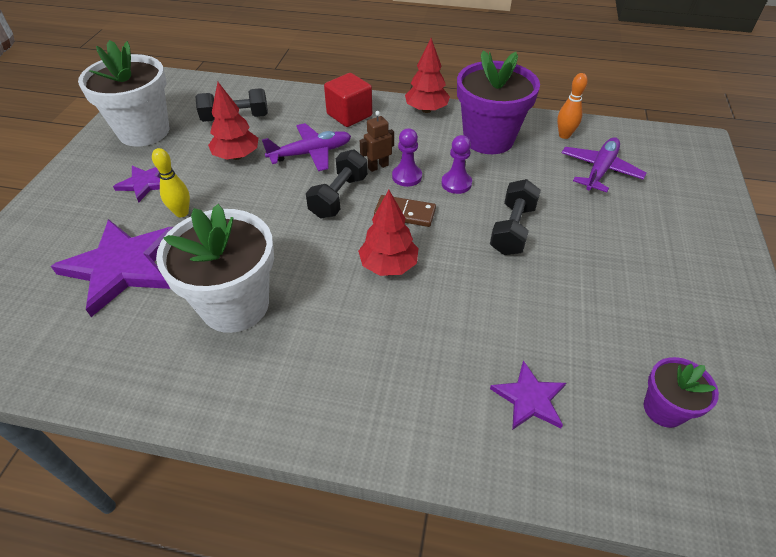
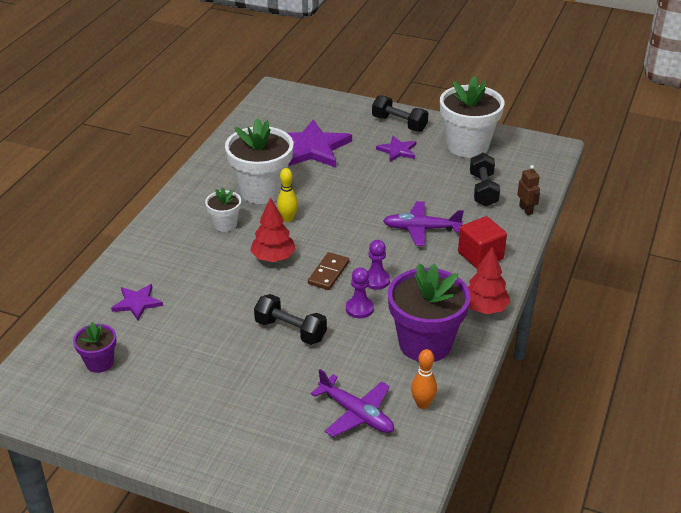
camera: 100 degrees right, 10 degrees down
(182, 213) = (359, 167): yellow bowling pin -> yellow bowling pin (288, 219)
(237, 156) = (424, 191): red tree -> none
(310, 153) = (421, 229): purple plane -> purple plane turned 105 degrees clockwise
(323, 332) = (225, 224): none -> white flower pot
(339, 196) = (358, 240): black dumbbell -> black dumbbell (399, 124)
(378, 166) = (394, 265): brown robot -> brown robot (526, 210)

